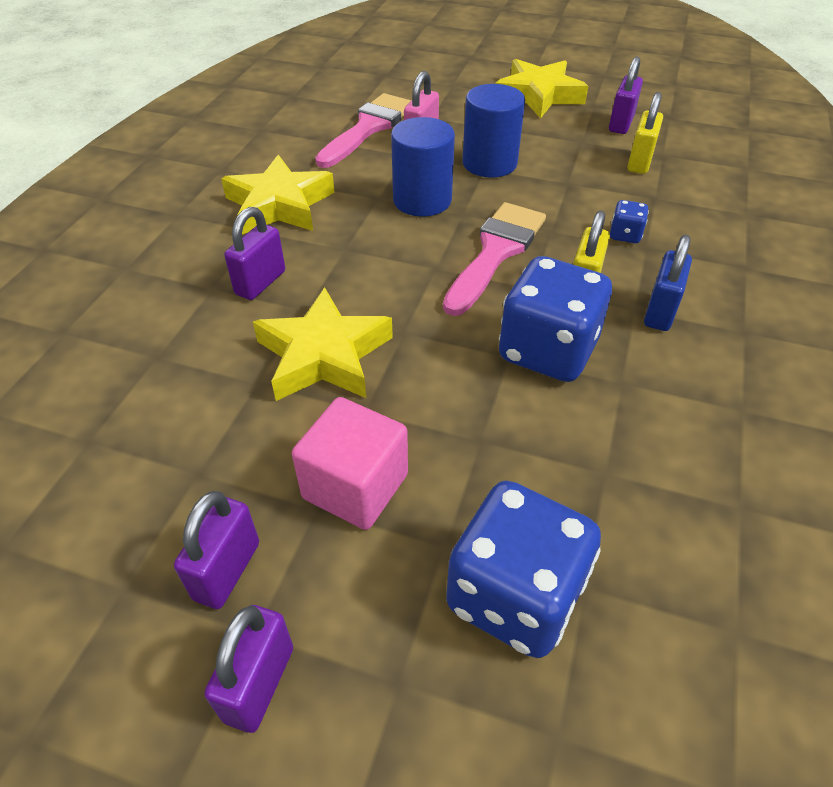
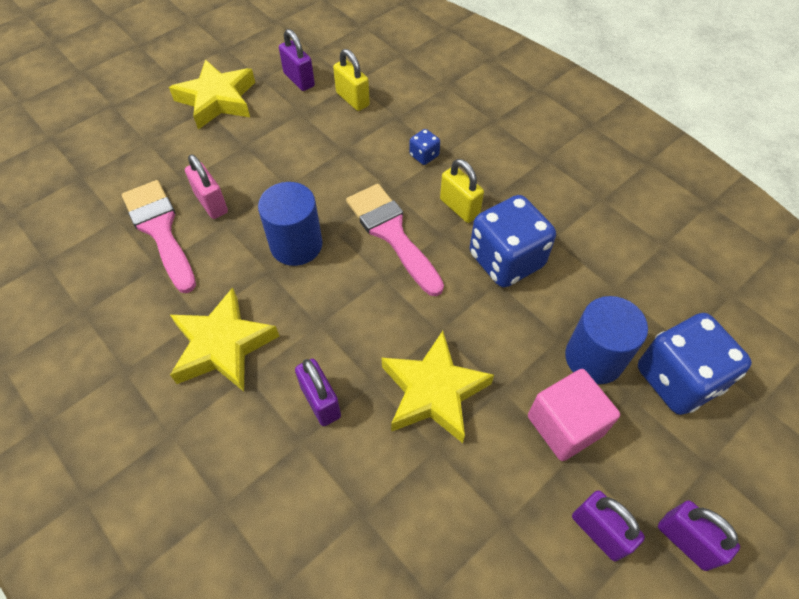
camera: 60 degrees left, 10 degrees up
(489, 163) = (283, 179): blue cylinder -> blue cylinder (594, 358)
(660, 312) = (506, 184): blue padlock -> none

